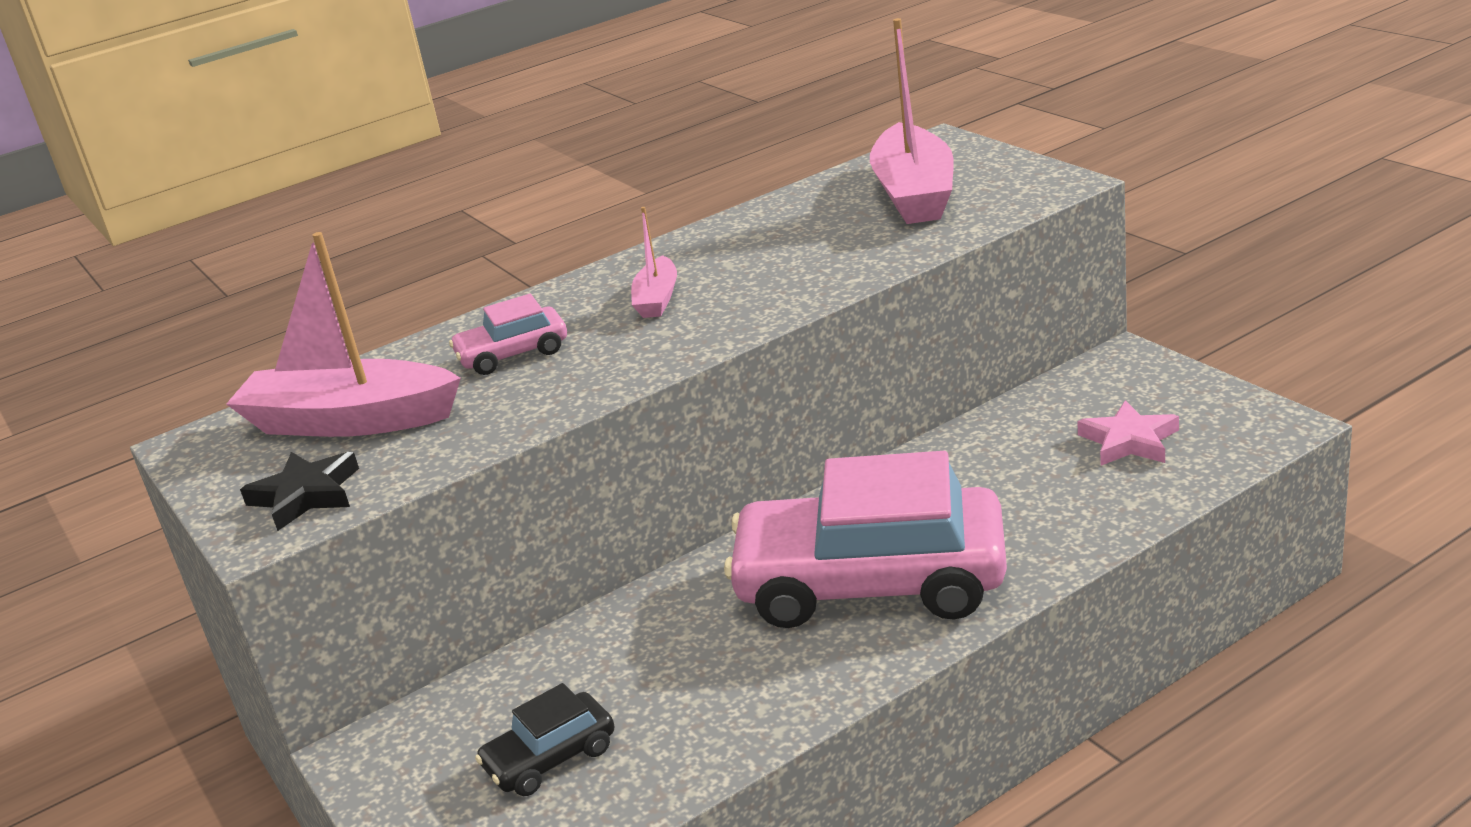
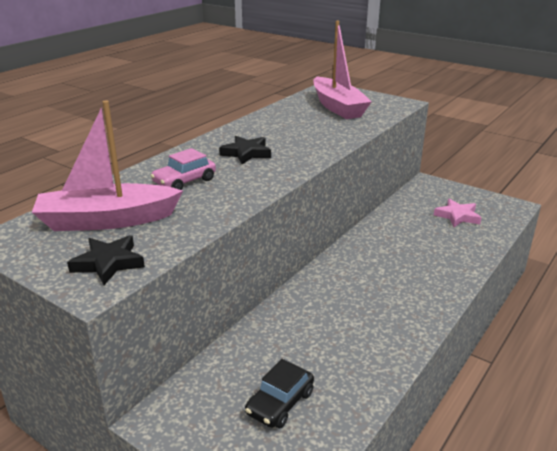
camera: 25 degrees left, 0 degrees up
(657, 299) = (246, 153): pink boat -> black star
(871, 582) = (388, 289): pink car -> none

